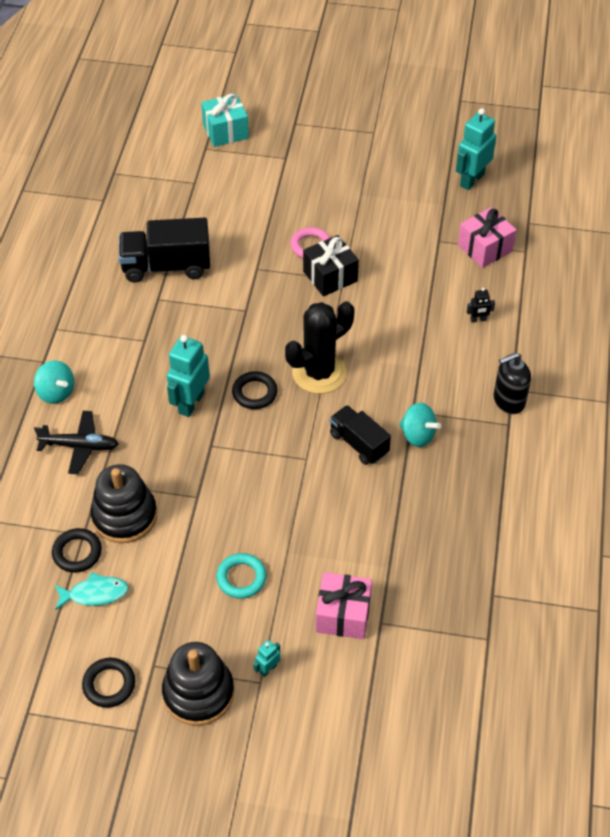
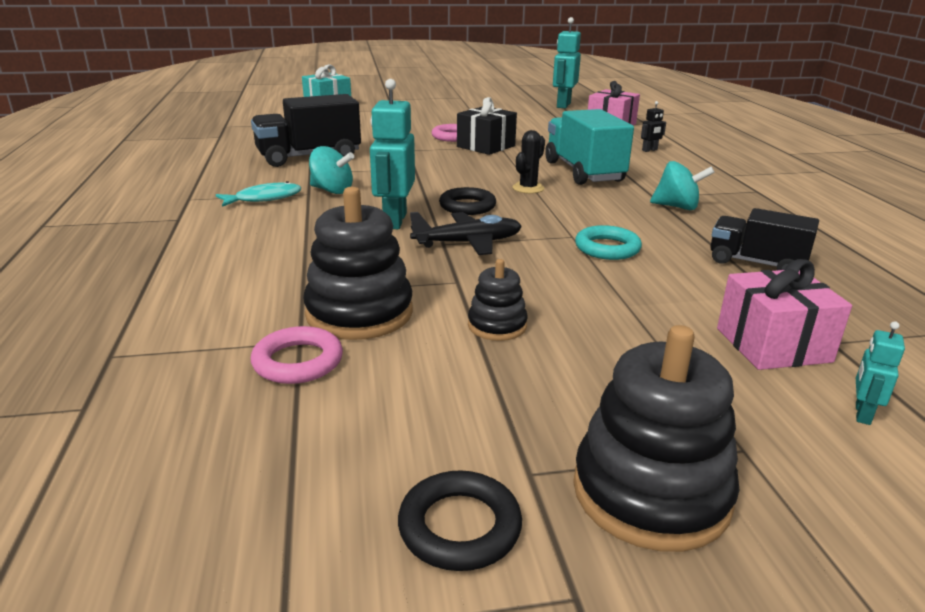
camera: 20 degrees left, 25 degrees down
(56, 392) = (204, 236): turquoise spinning top -> turquoise spinning top (332, 191)
(77, 552) = (298, 361): black ring -> pink ring
(80, 446) = (257, 268): black plane -> black plane (468, 243)
(95, 594) = (355, 402): turquoise fish -> turquoise fish (264, 198)
(197, 551) = (497, 326): none -> black stacking toy
(241, 578) = (588, 338): turquoise ring -> turquoise ring (607, 248)
(268, 669) = (737, 428): turquoise robot -> turquoise robot (862, 414)
(319, 373) = (528, 188): black cactus -> black cactus, size x0.50
(359, 443) = (621, 219): black truck -> black truck (756, 263)
(385, 352) = (583, 172): none -> turquoise truck
(508, 401) = (737, 180): black soap dispenser -> none

